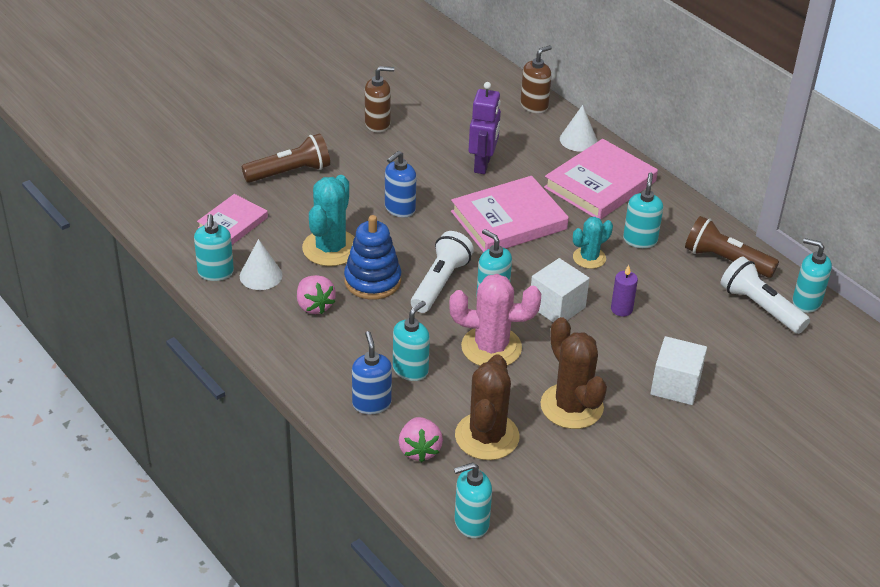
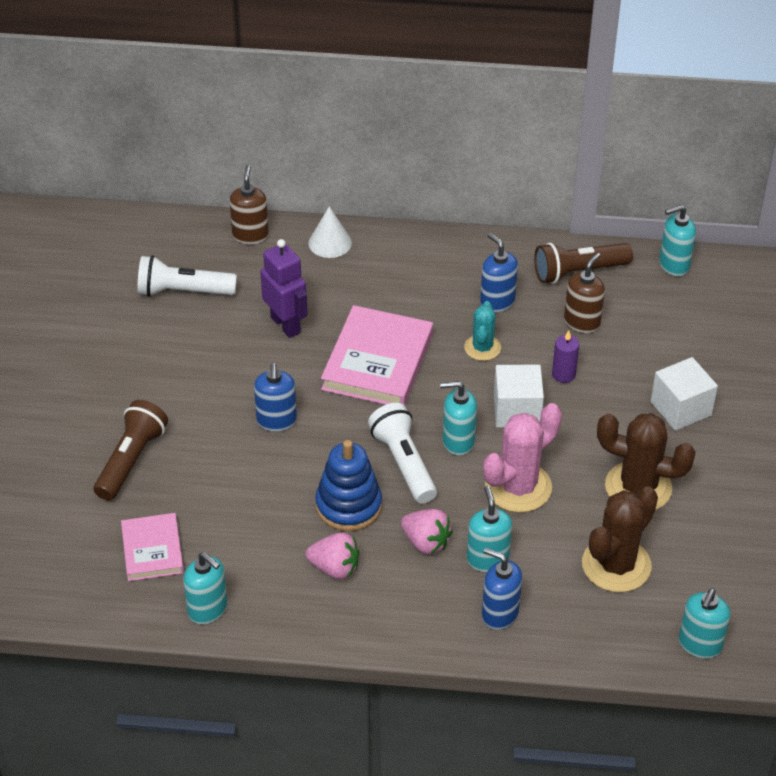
camera: 45 degrees left, 5 degrees up
(261, 275) = (250, 579): white cone -> none
(330, 248) = (272, 504): turquoise cactus -> none
(377, 124) = (141, 352): brown soap dispenser -> brown soap dispenser (582, 322)
(419, 450) = (586, 620): pink strawberry -> pink strawberry (426, 542)
(487, 436) = (616, 565): brown cactus -> brown cactus turned 75 degrees clockwise
(600, 184) = (402, 273): pink book -> none
(640, 240) = (497, 302): turquoise soap dispenser -> blue soap dispenser
(760, 307) = (651, 294): white flashlight -> white flashlight (183, 292)

